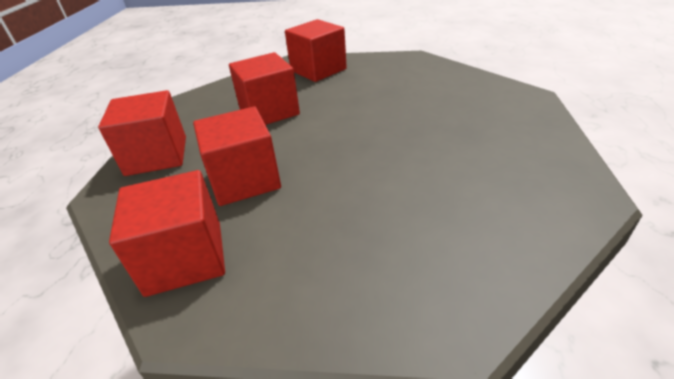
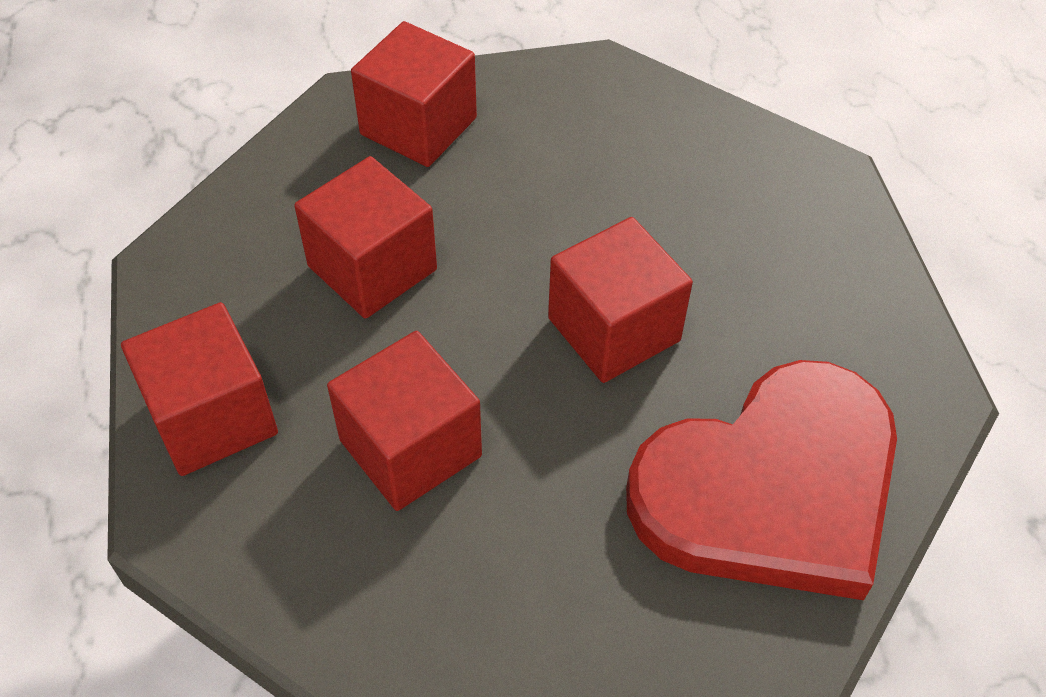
camera: 20 degrees left, 15 degrees up
(185, 257) = (395, 616): red cube -> red cube (614, 329)
(459, 229) = (771, 487): none -> red heart

